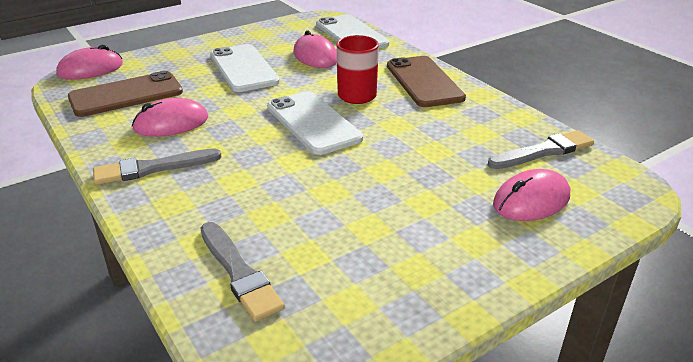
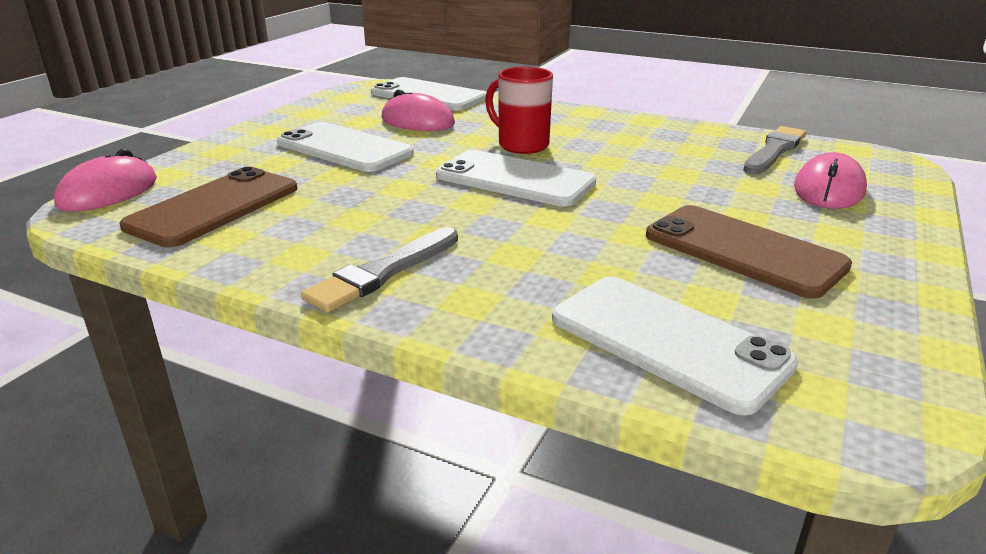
camera: 30 degrees left, 5 degrees down
(171, 123) = (332, 221): pink mouse -> none
(239, 273) = (667, 341): grey brush -> white phone
(424, 82) = (574, 120): brown phone -> brown phone (743, 251)

